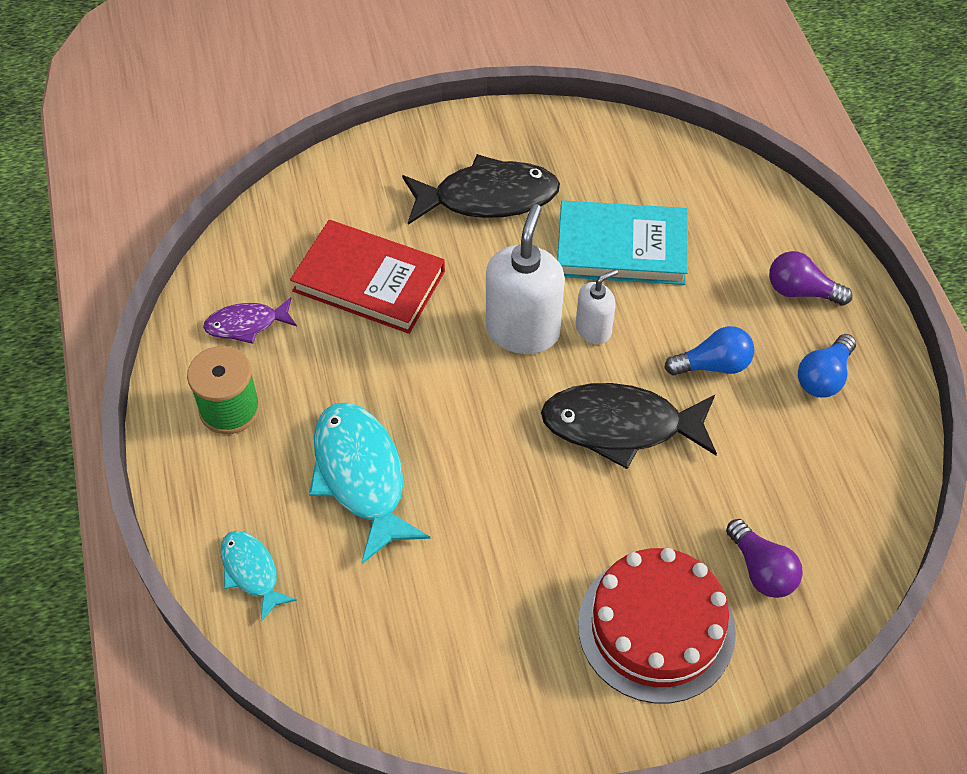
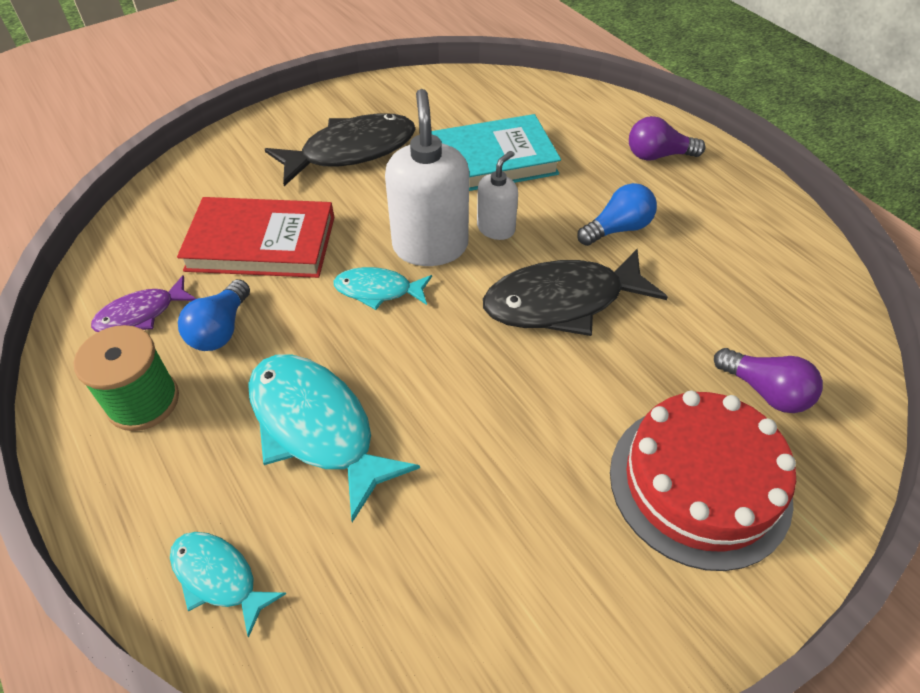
camera: 20 degrees left, 5 degrees down
(457, 363) = (378, 290): none -> turquoise fish
(823, 377) = (716, 213): blue light bulb -> blue light bulb (221, 329)

